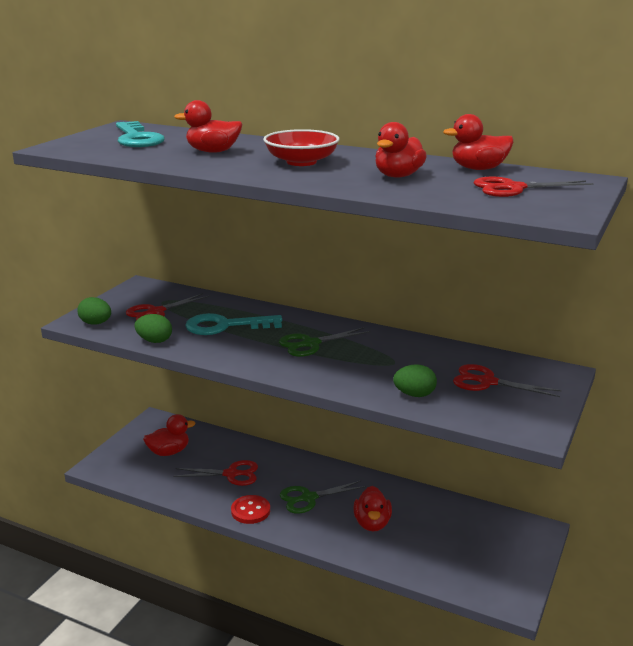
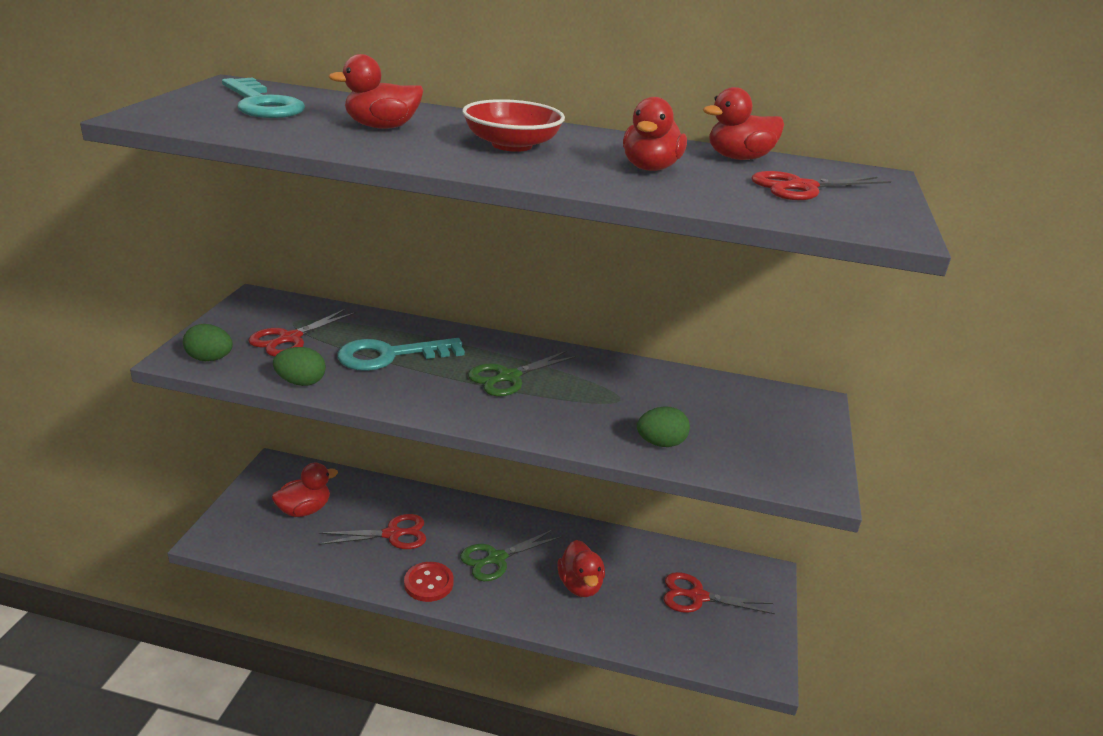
camera: 15 degrees left, 5 degrees up
(487, 382) = (737, 420): red scissors -> red scissors (697, 597)

